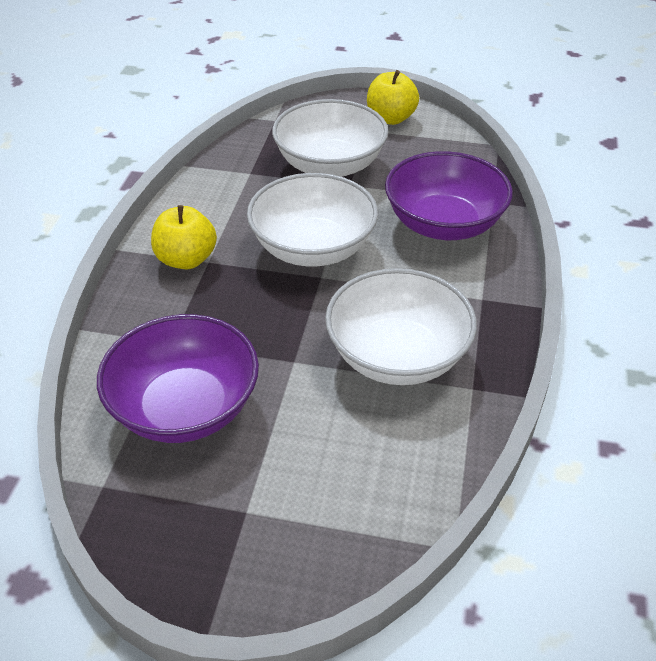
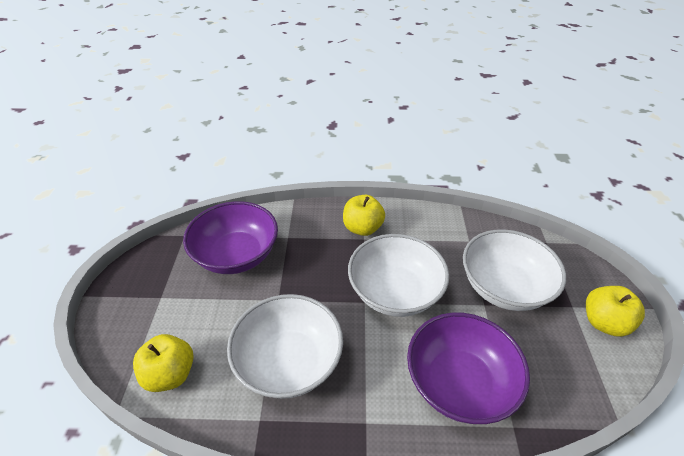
camera: 80 degrees right, 0 degrees up
(397, 486) = (170, 374): none -> yellow apple

